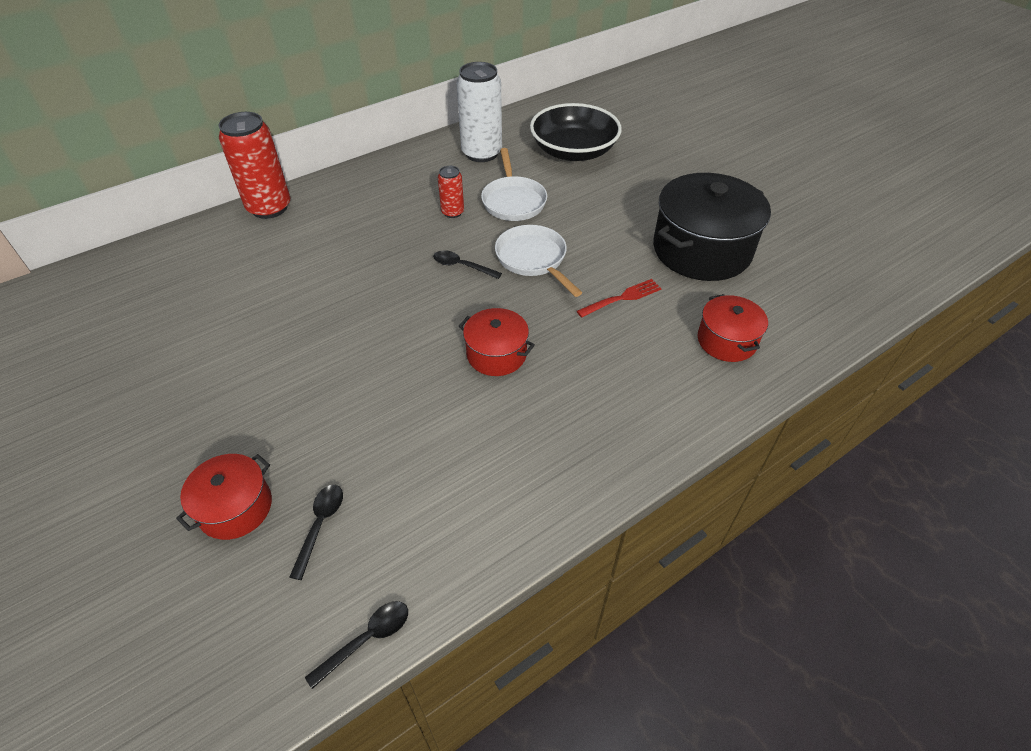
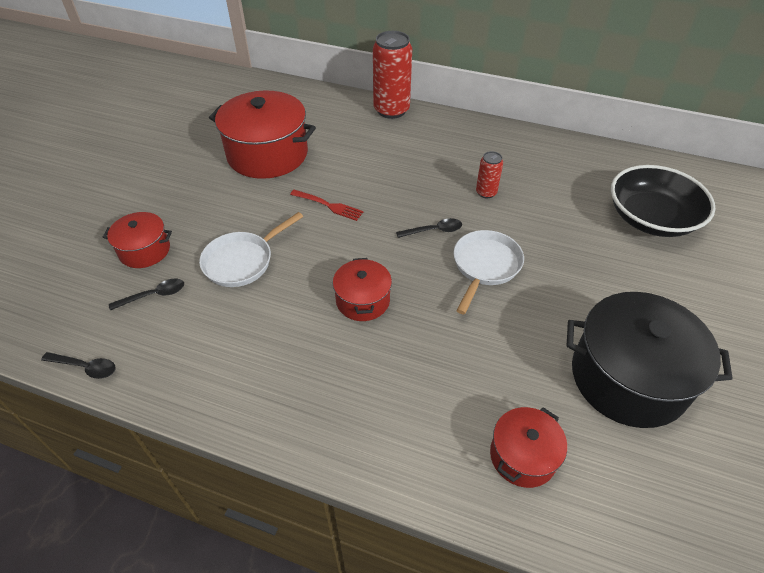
camera: 55 degrees right, 0 degrees up
(210, 327) = (267, 154): none -> red pot
(462, 266) = (434, 230): black spoon -> black spoon turned 90 degrees clockwise
(481, 153) = (574, 168): white can -> none
(513, 201) = (539, 217): white pan -> white pan (242, 261)
(621, 298) = (498, 347): red fork -> red fork (328, 205)

